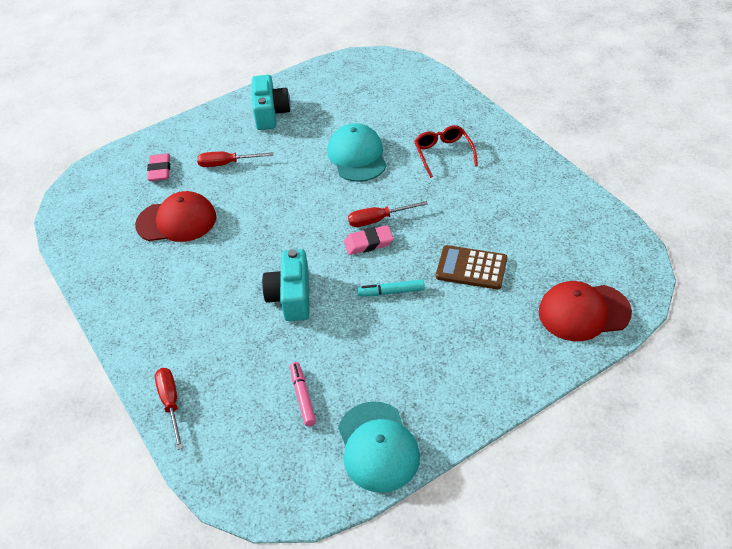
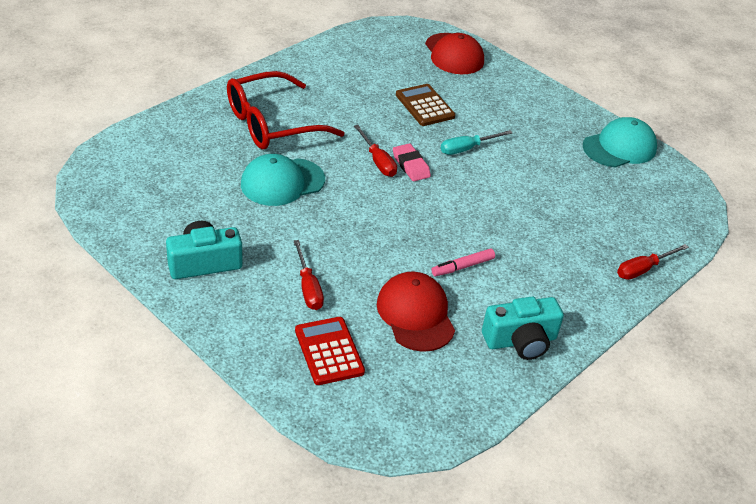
camera: 110 degrees left, 5 degrees down
(160, 170) = (329, 351): pink eraser -> red calculator
(291, 296) = (494, 209): turquoise camera -> turquoise camera (520, 341)
(303, 397) = (596, 189): pink marker -> pink marker (462, 267)
(391, 292) = (467, 148): turquoise marker -> turquoise screwdriver
(443, 154) = (272, 124): red glasses -> red glasses, size x1.80
(471, 268) = (425, 106): brown calculator -> brown calculator turned 150 degrees clockwise

